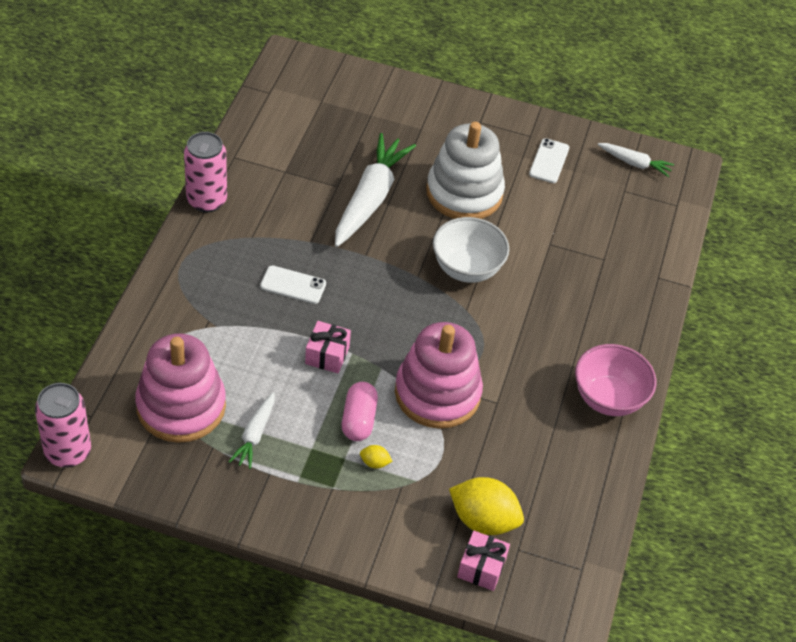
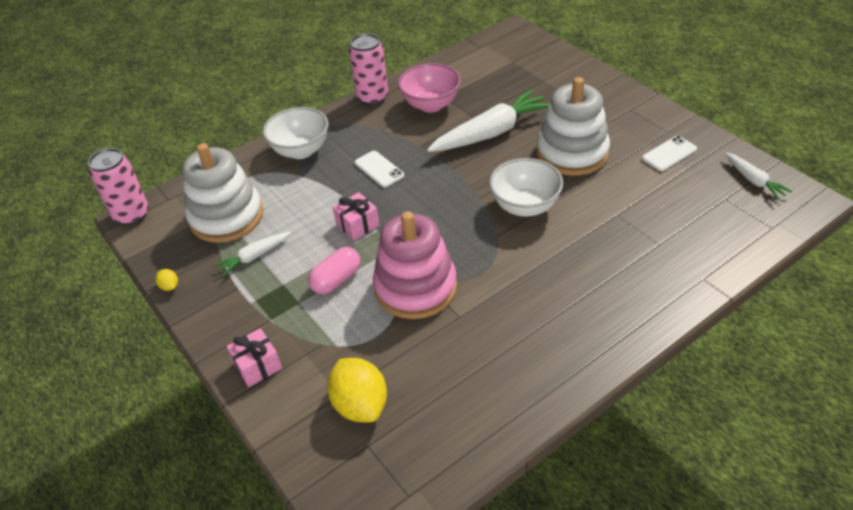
camera: 45 degrees right, 5 degrees down
(181, 406) = (226, 217): pink stacking toy -> white stacking toy
(187, 297) = (301, 150): none -> white bowl
(374, 463) = (318, 316): yellow lemon -> yellow lemon (170, 286)
(481, 568) = (322, 444): pink gift -> pink gift (257, 366)
(608, 398) = (564, 358): pink bowl -> pink bowl (431, 105)

